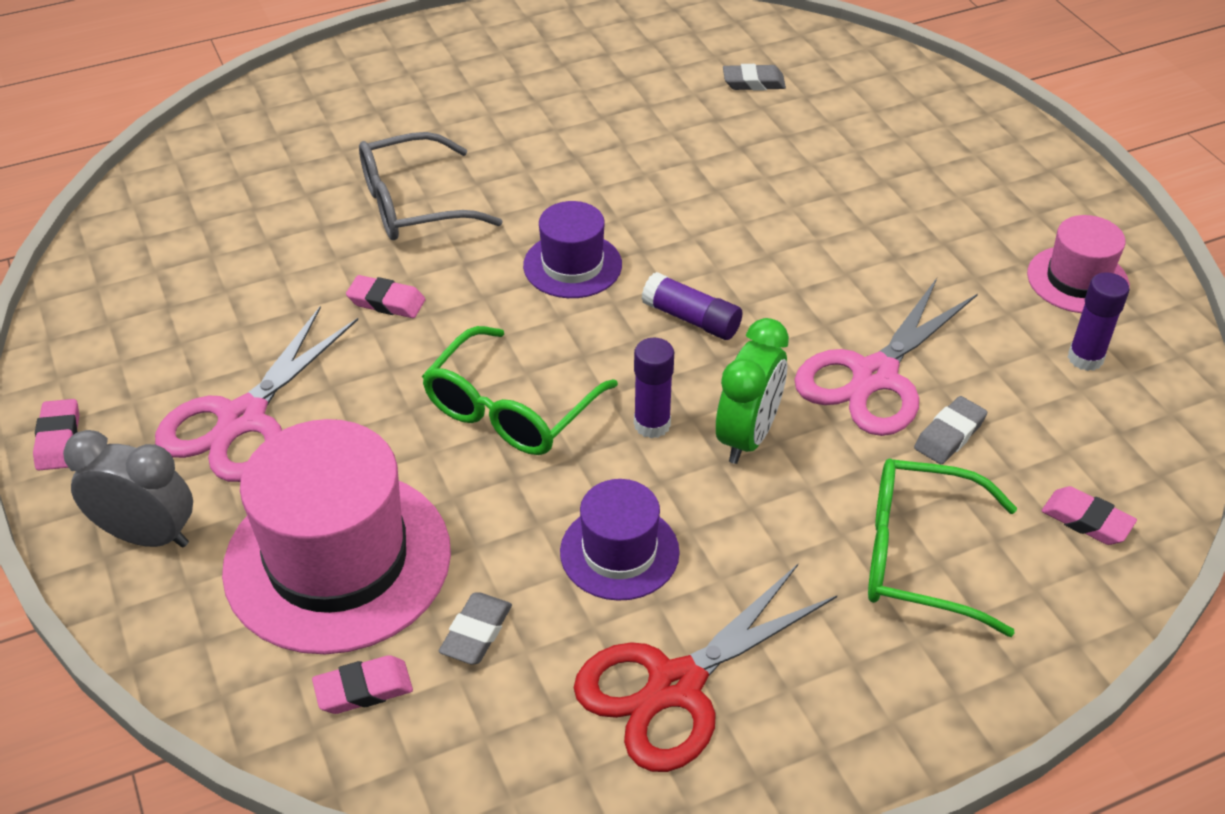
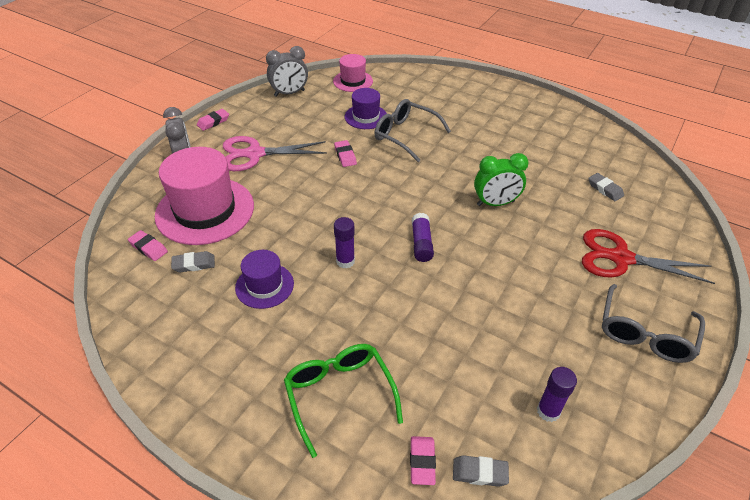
camera: 55 degrees right, 0 degrees up
(102, 288) = (289, 93): none -> grey clock
(511, 409) = (318, 216): green glasses -> none
(572, 265) = (417, 193): purple hat -> purple hat (366, 117)
(674, 686) = (203, 338): red scissors -> red scissors (620, 258)
(747, 436) = (365, 296): green clock -> green clock (495, 203)
(874, 376) = (446, 324): pink scissors -> none
(949, 435) = (433, 372): grey eraser -> grey eraser (479, 473)
(1027, 205) = (645, 333): none -> grey glasses
(1077, 280) = (609, 382): pink hat -> pink hat (353, 81)

